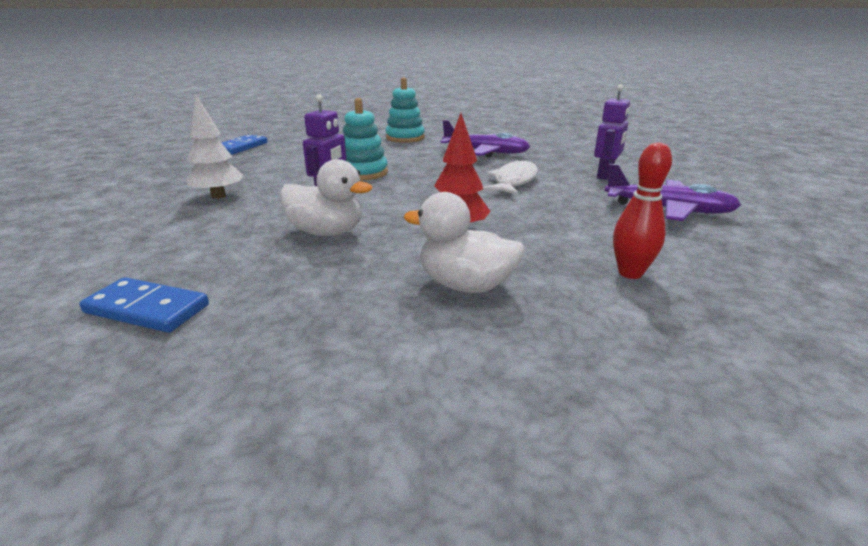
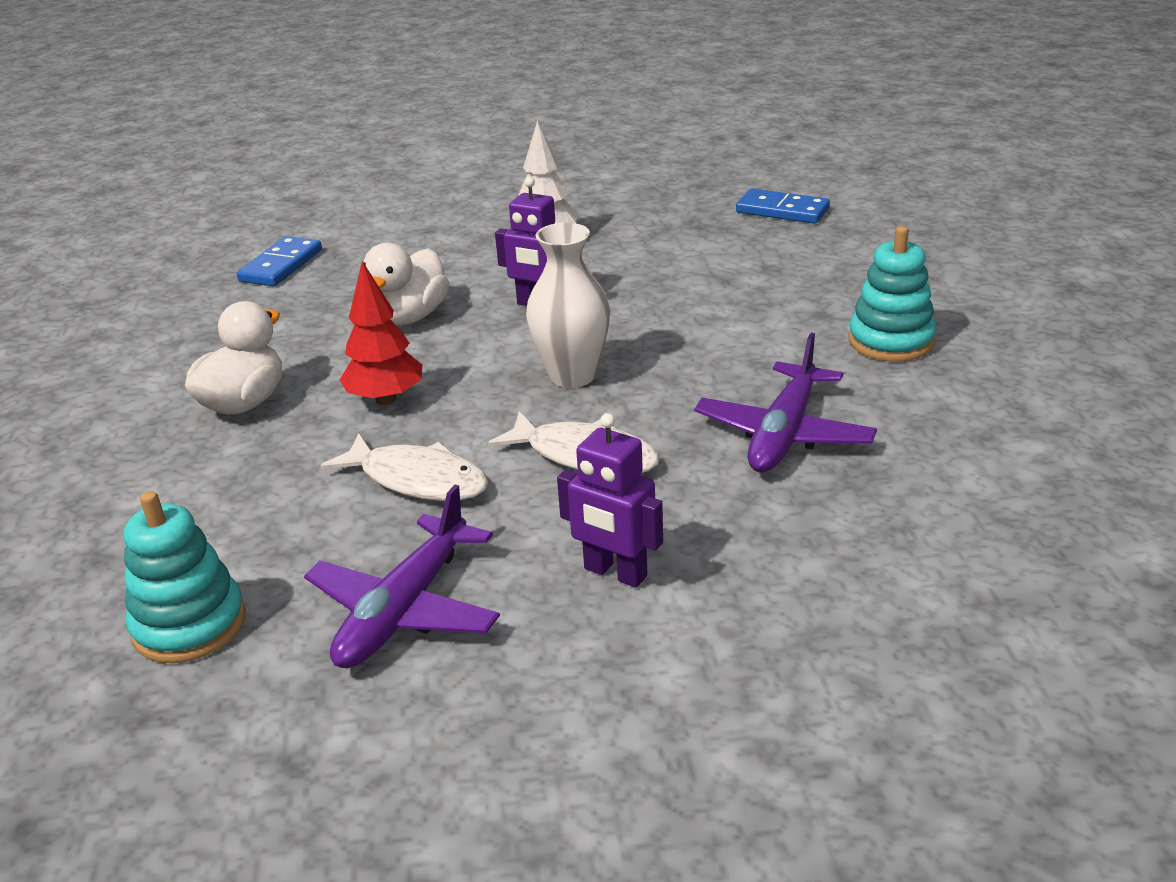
camera: 95 degrees right, 5 degrees up
(363, 173) = (641, 318): turquoise stacking toy -> turquoise stacking toy (189, 625)
(429, 185) = (572, 376): none -> white vase
(552, 215) = (417, 480): none -> white fish
(630, 273) = (214, 516): red bowling pin -> none

